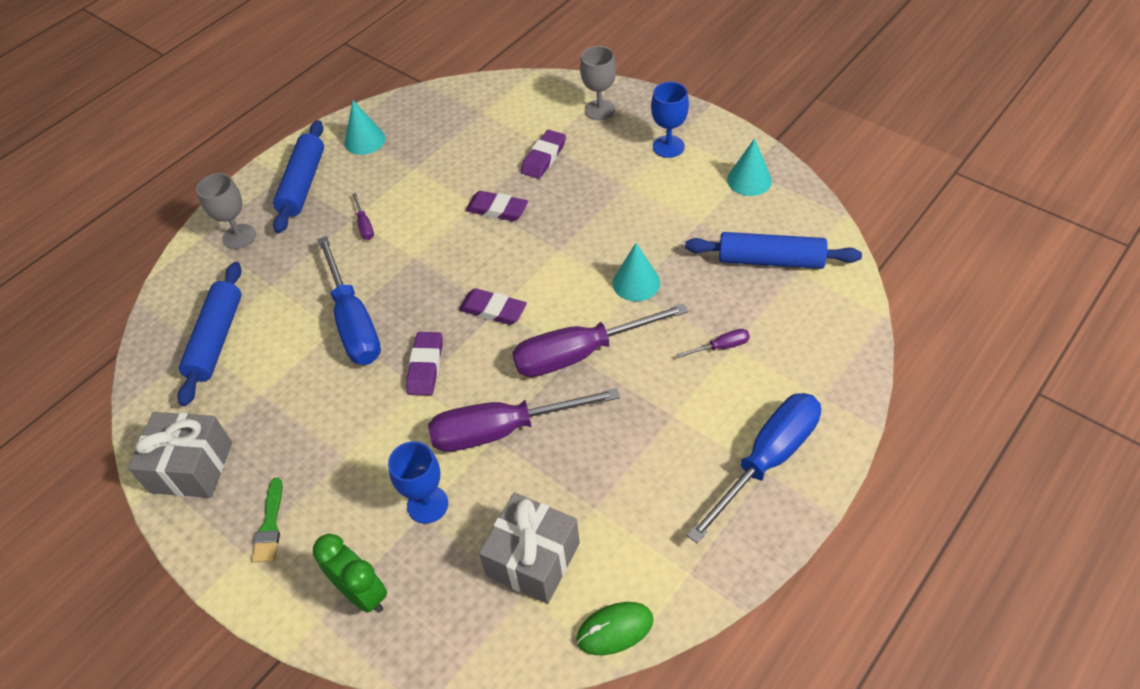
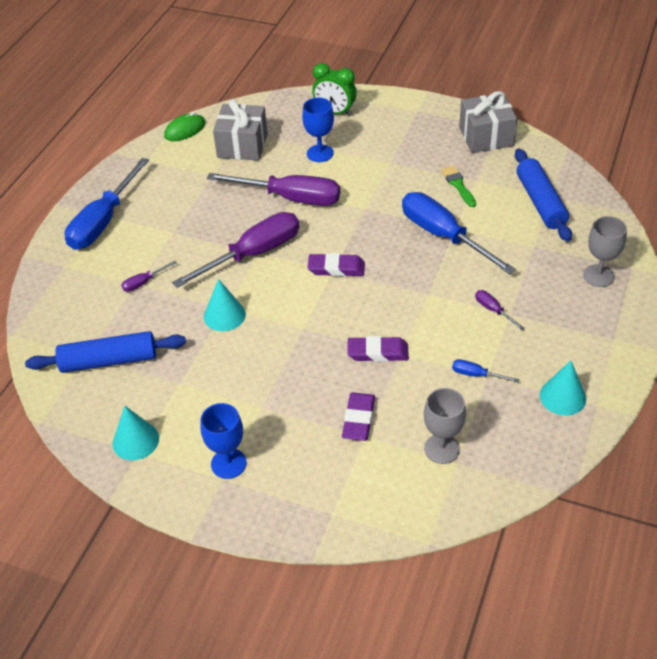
camera: 160 degrees right, 5 degrees down
(270, 525) = (411, 124): green brush -> green brush (458, 185)
(303, 184) = (585, 335): blue rolling pin -> none
(422, 171) = (476, 375): none -> blue screwdriver
(425, 366) = (367, 221): purple eraser -> none
(502, 430) = (290, 198): purple screwdriver -> purple screwdriver turned 45 degrees clockwise
(599, 110) = (321, 497): grey goblet -> grey goblet (442, 449)

